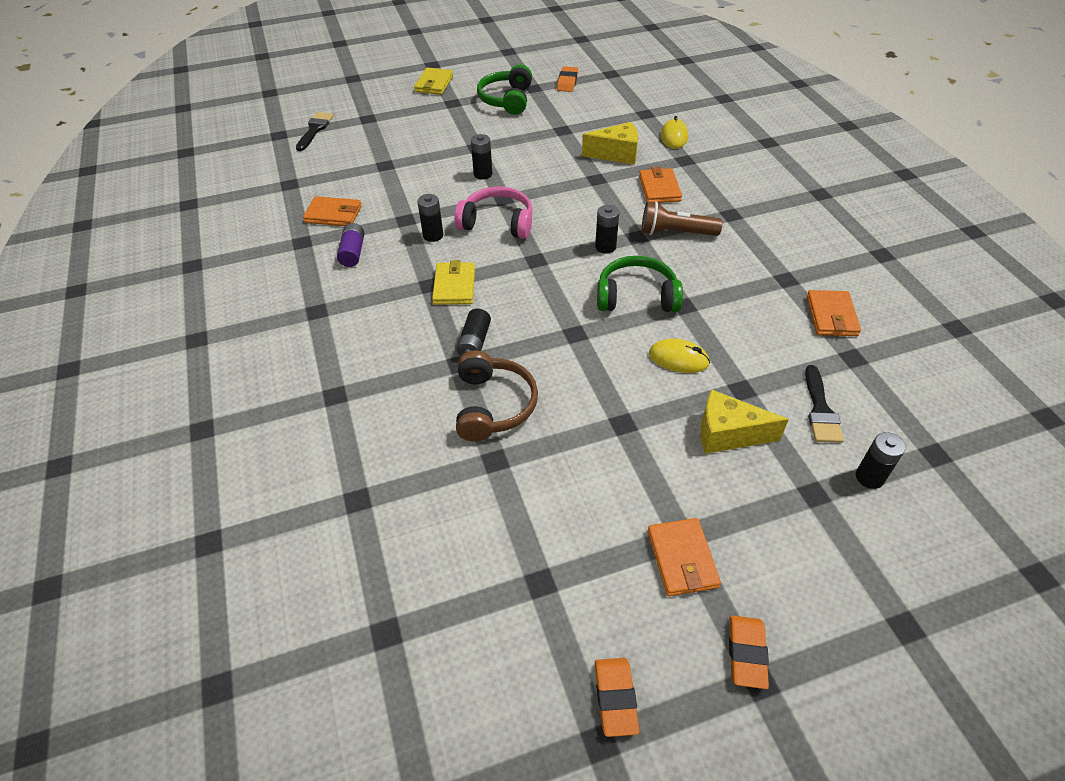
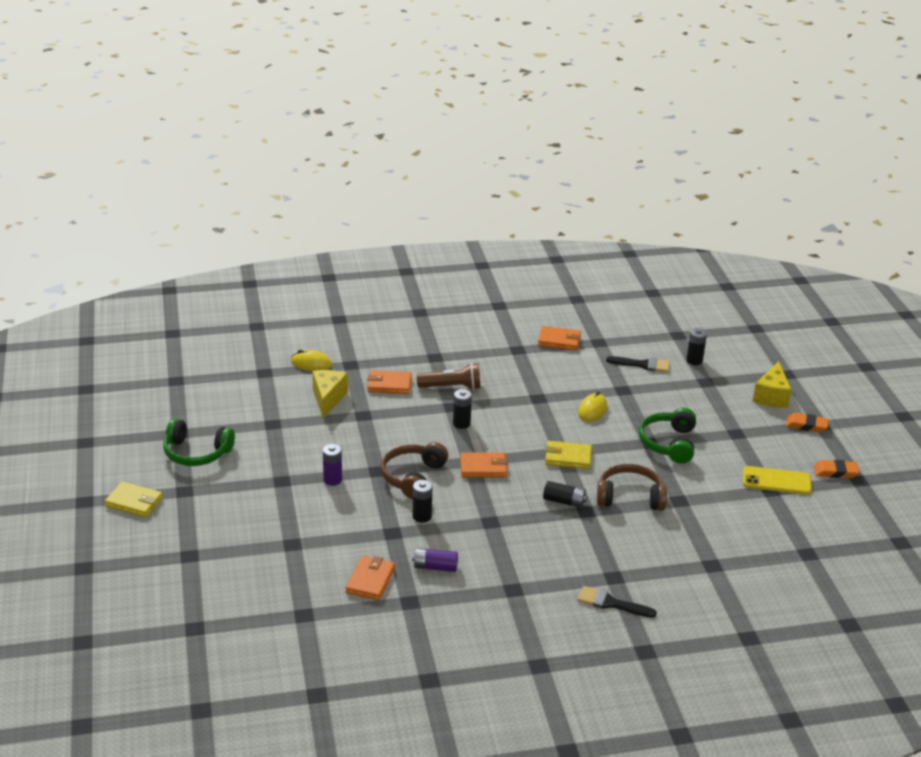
camera: 85 degrees left, 15 degrees down
(315, 130) = (196, 597): black brush -> black brush (611, 603)
(454, 286) = (495, 508): yellow wallet -> yellow wallet (568, 457)
(483, 174) = (332, 480): black battery -> purple battery
(497, 223) = (413, 477): pink headphones -> brown headphones
(566, 593) = (776, 481): none -> yellow phone
(567, 82) = (179, 410): orange eraser -> none
(636, 296) = (525, 417): green headphones -> green headphones (669, 443)
(675, 233) = (452, 387): brown flashlight -> brown flashlight turned 105 degrees counterclockwise
(682, 559) = (751, 436): orange wallet -> orange wallet (483, 467)
(728, 434) = (660, 403): yellow cheese -> yellow cheese (771, 396)

